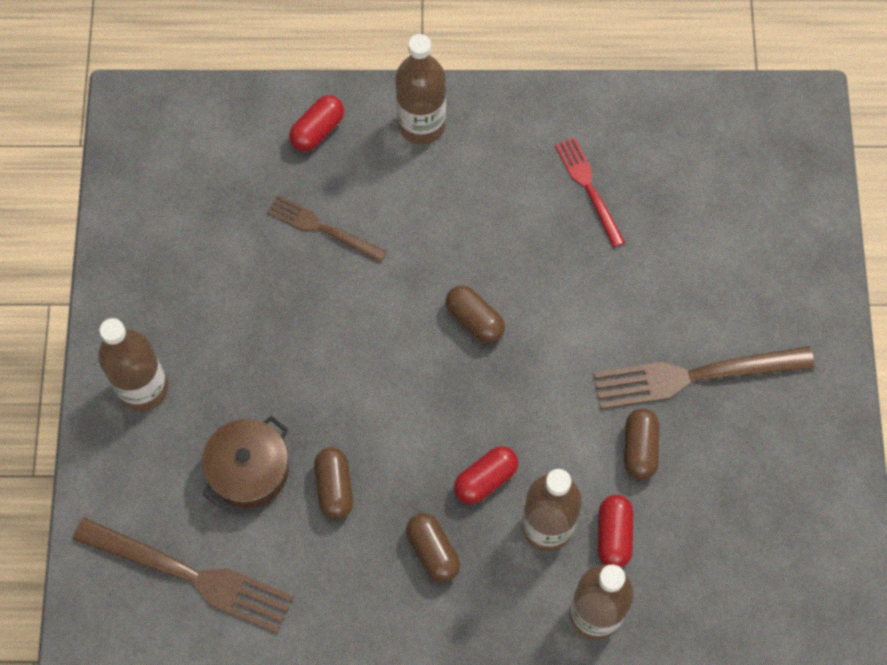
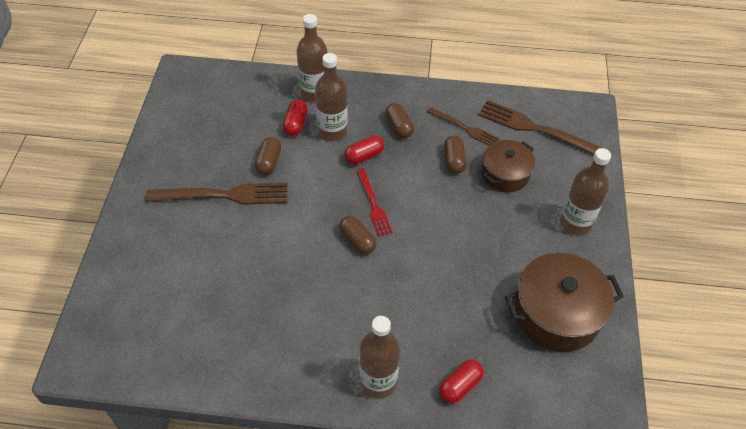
camera: 175 degrees left, 15 degrees down
(186, 239) = (556, 313): none -> brown pot
(321, 228) = (458, 311): brown fork -> brown fork (465, 128)
(588, 187) = (260, 319): red fork -> red fork (373, 205)

